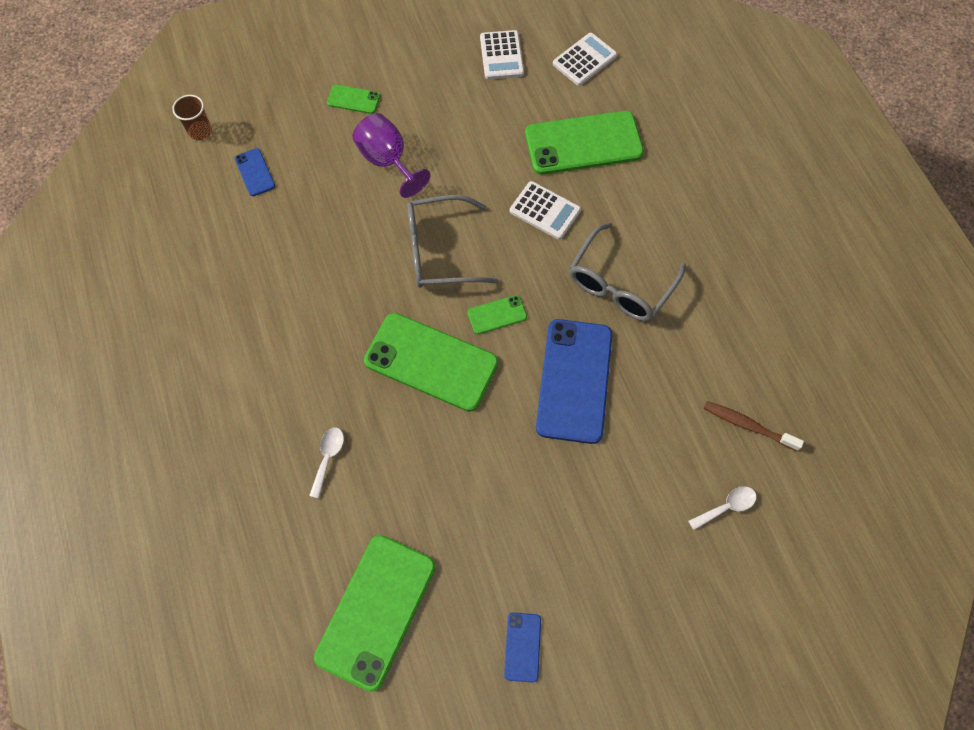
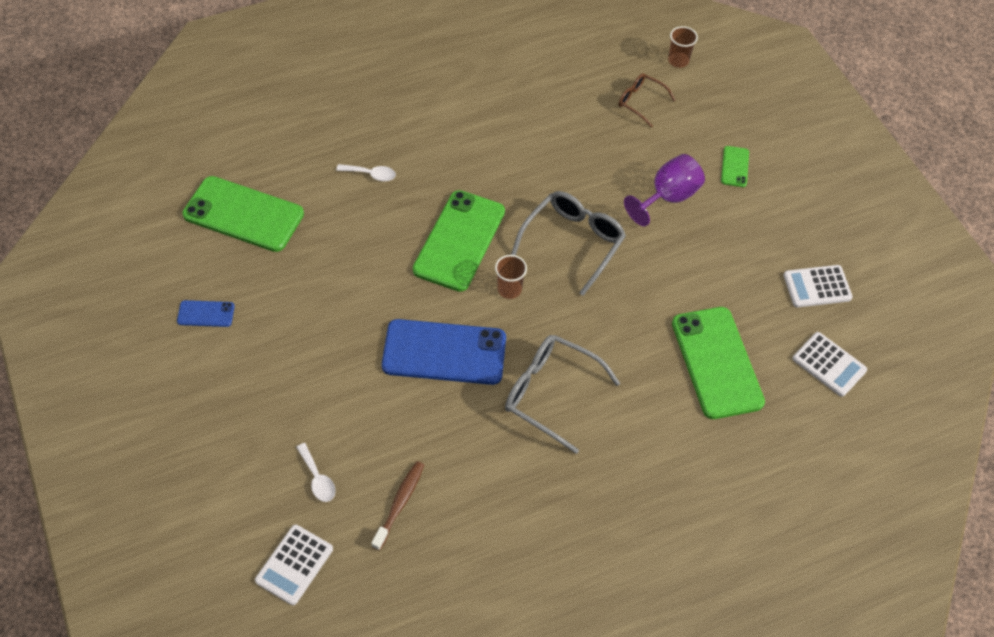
camera: 85 degrees right, 10 degrees down
(255, 172) = (640, 102): blue phone -> brown glasses
(439, 251) = (573, 242): grey glasses -> grey glasses turned 45 degrees clockwise
(497, 315) = (509, 289): green phone -> brown cup
(545, 211) = (628, 327): white calculator -> white calculator (294, 565)

